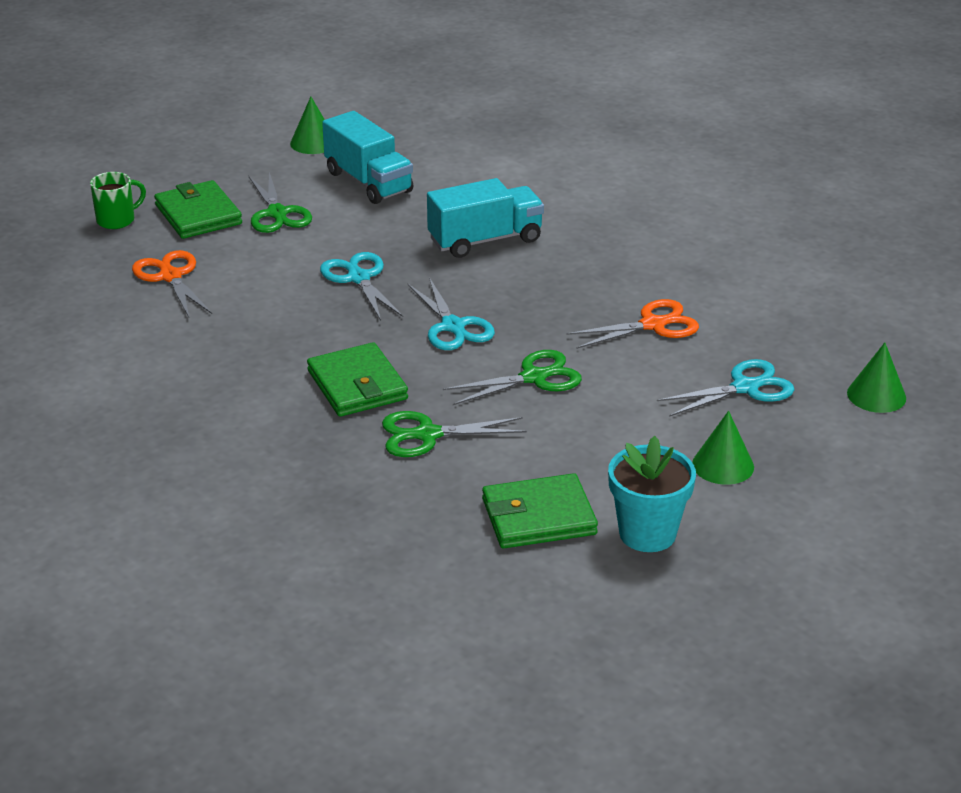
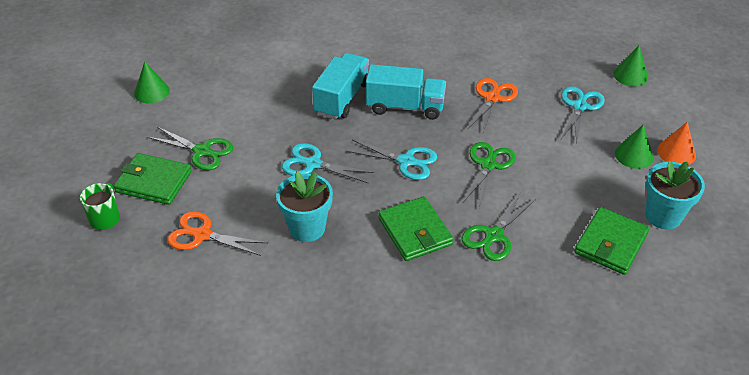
camera: 45 degrees left, 10 degrees up
(265, 324) = (307, 228): none -> turquoise flower pot
(357, 385) = (415, 231): green wallet -> green wallet turned 45 degrees clockwise
(368, 182) = (224, 99): turquoise truck -> turquoise truck (405, 107)
(784, 494) = (676, 152): none -> orange cone

